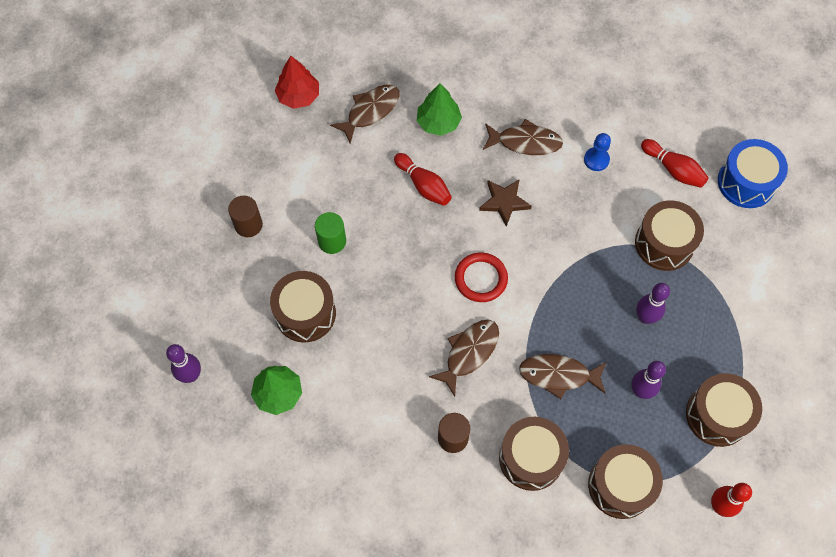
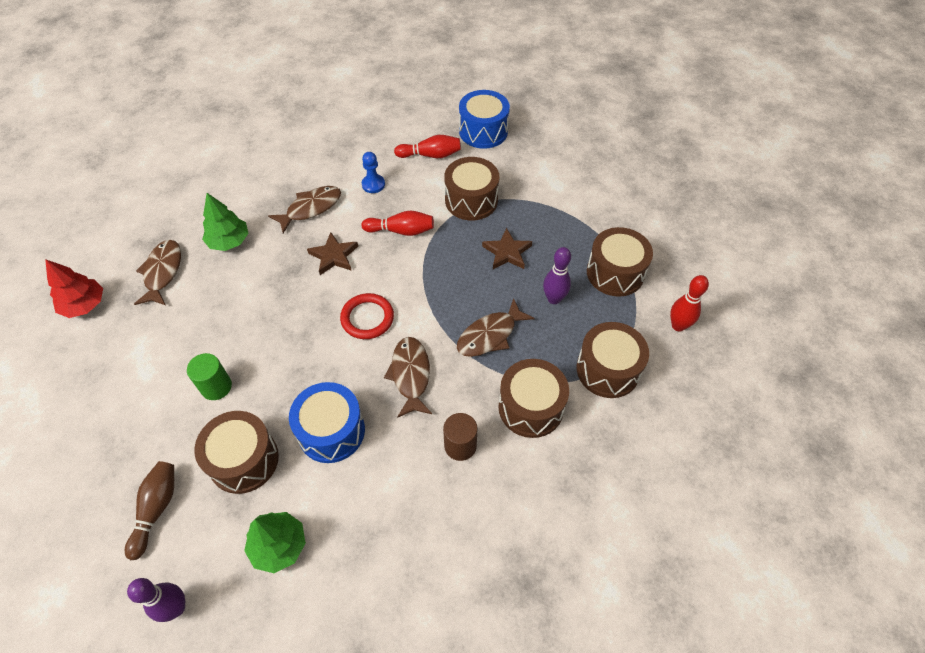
camera: 45 degrees left, 10 degrees down
(228, 299) = (156, 509): none -> brown bowling pin
(248, 225) = (123, 434): brown cylinder -> none
(377, 345) = (331, 431): none -> blue drum
(423, 185) = (258, 290): red bowling pin -> red bowling pin (401, 231)
(645, 317) = (507, 252): purple bowling pin -> brown star

